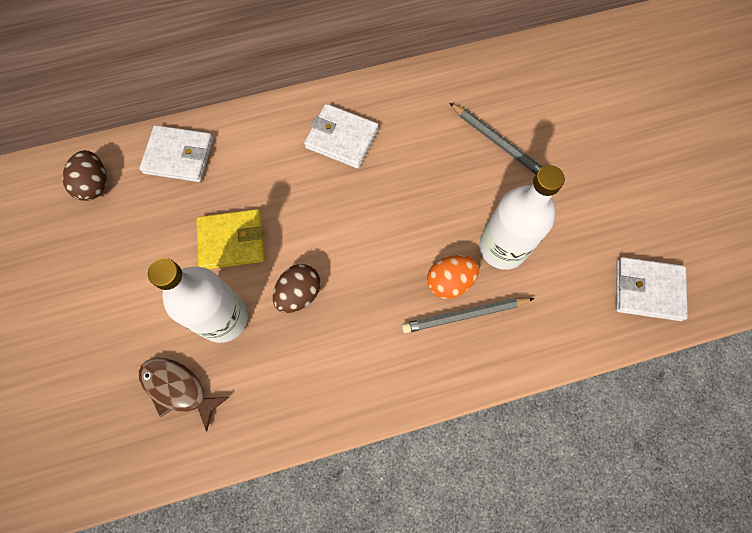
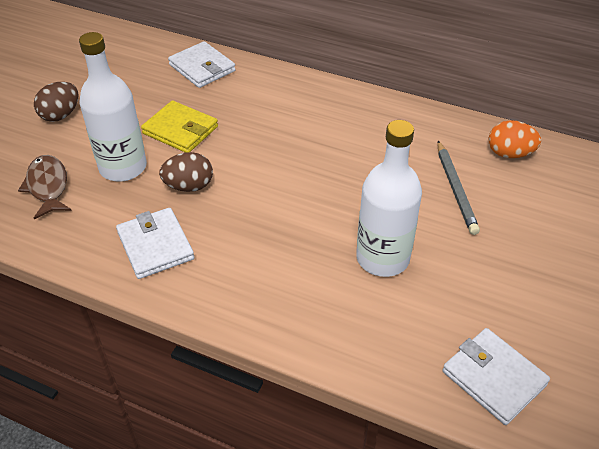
camera: 40 degrees right, 25 degrees down
(95, 184) = (134, 54): brown egg -> brown egg (61, 115)
(341, 138) = (326, 118): white wallet -> white wallet (155, 246)
(449, 282) = (311, 252): orange egg -> orange egg (509, 154)
(464, 315) = (298, 281): grey pencil -> none

